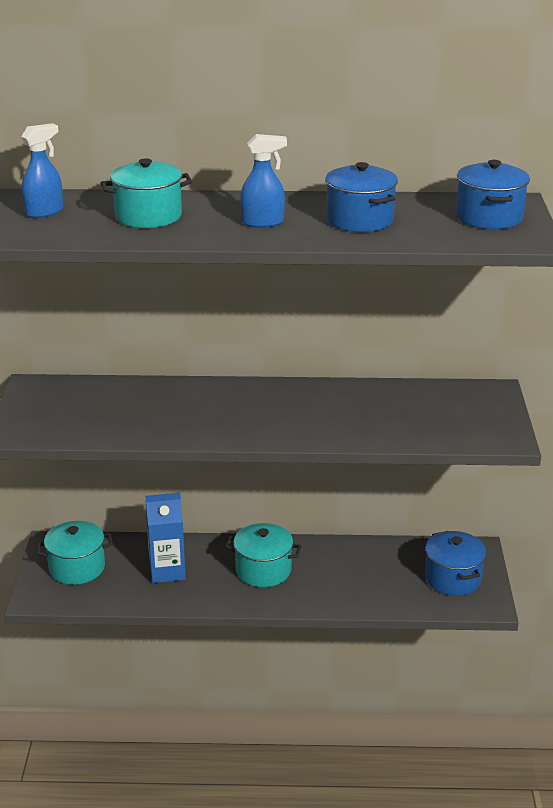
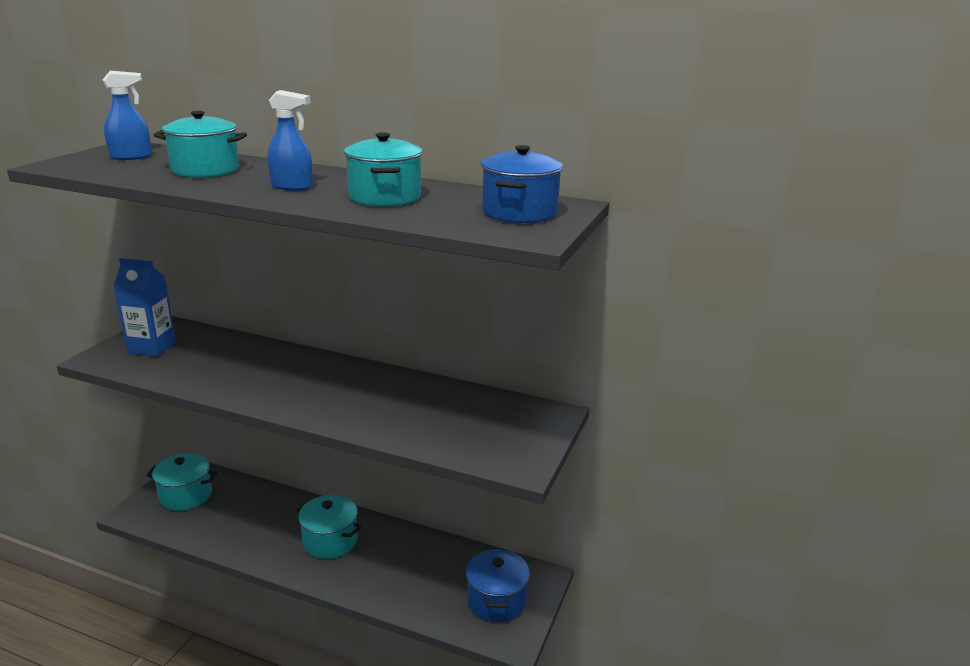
camera: 20 degrees right, 5 degrees down
(167, 571) = (251, 519): blue carton -> blue carton (152, 347)
(360, 220) = (385, 197): blue pot -> turquoise pot

